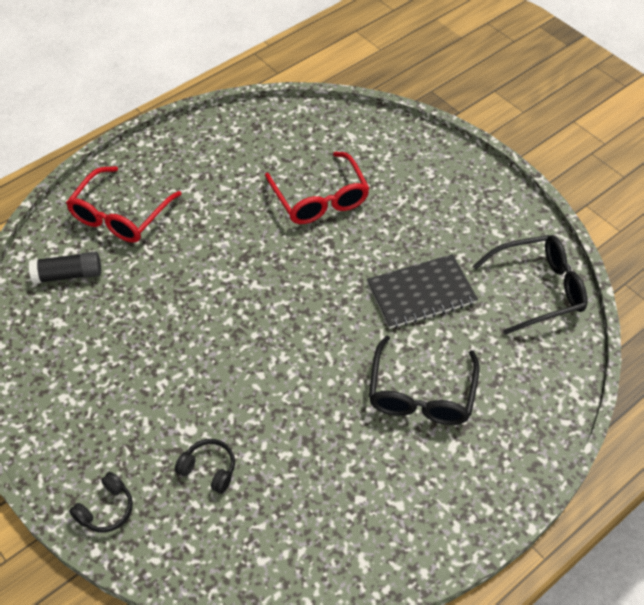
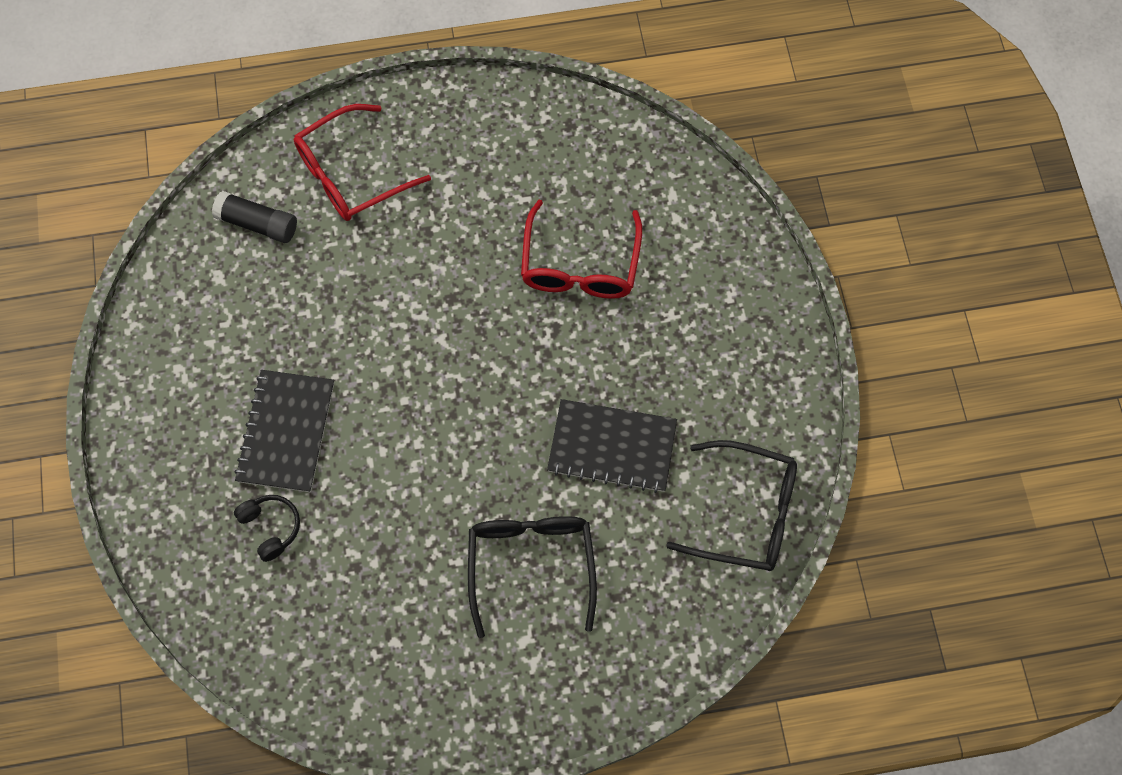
camera: 30 degrees right, 15 degrees up
(106, 509) = (154, 514): black headphones -> none
(178, 398) = (286, 432): none -> black notebook
(421, 394) = (531, 565): black glasses -> black glasses turned 135 degrees clockwise

